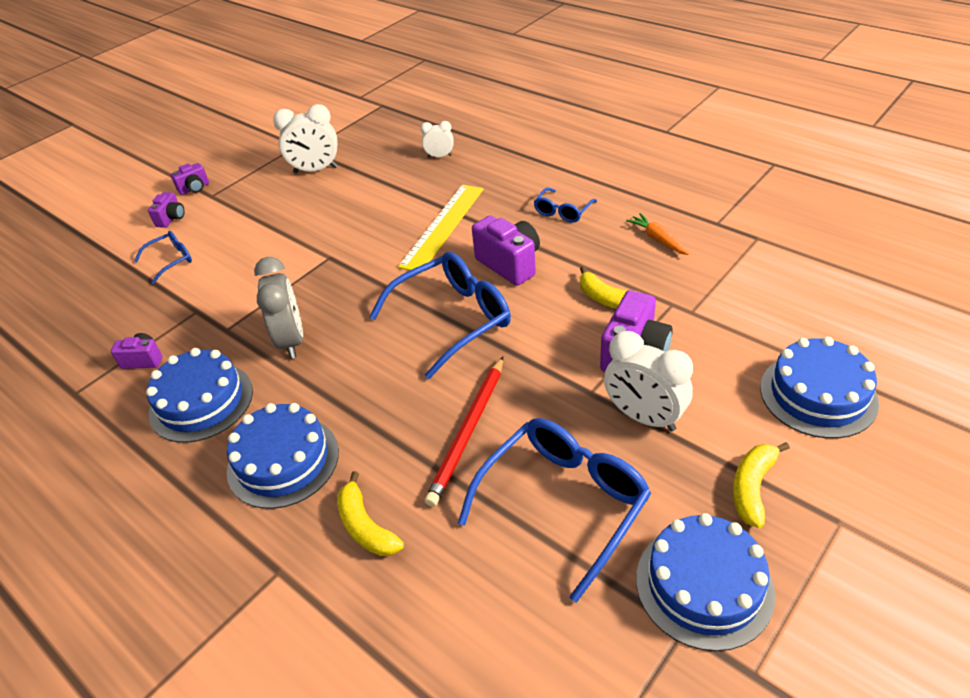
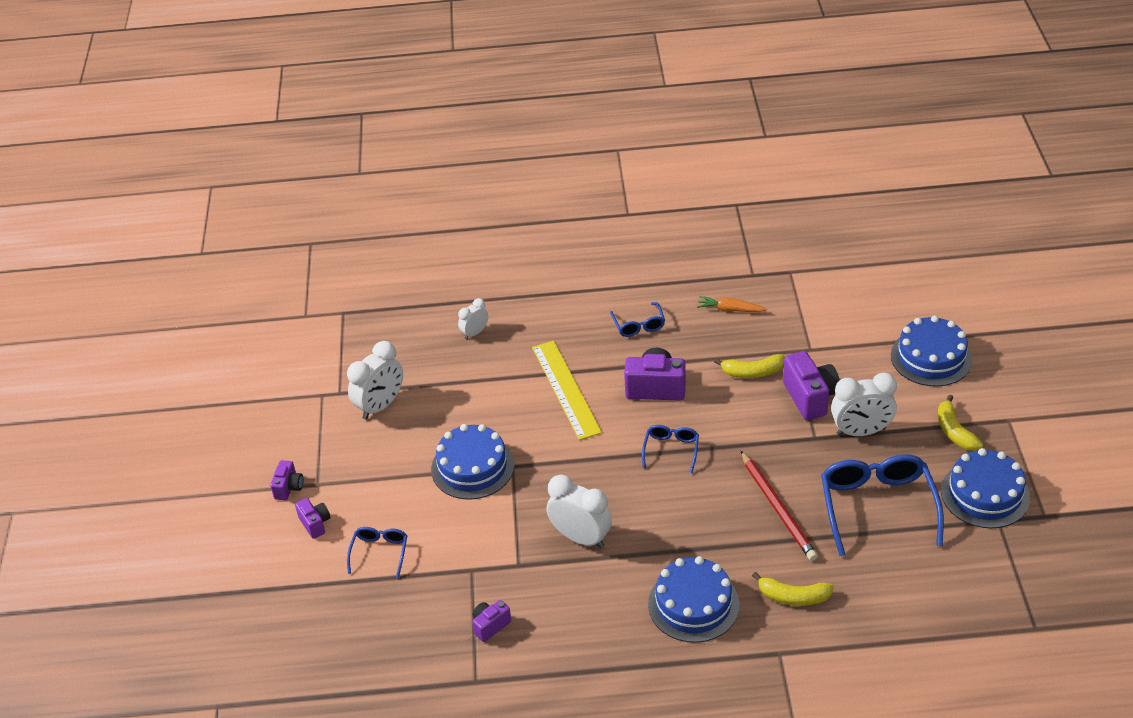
camera: 45 degrees left, 0 degrees up
(201, 402) = (582, 616): blue cake -> blue cake (472, 467)
(291, 340) = (581, 538): grey clock -> white clock
(452, 319) = (671, 450): blue glasses -> blue glasses, size x0.51

